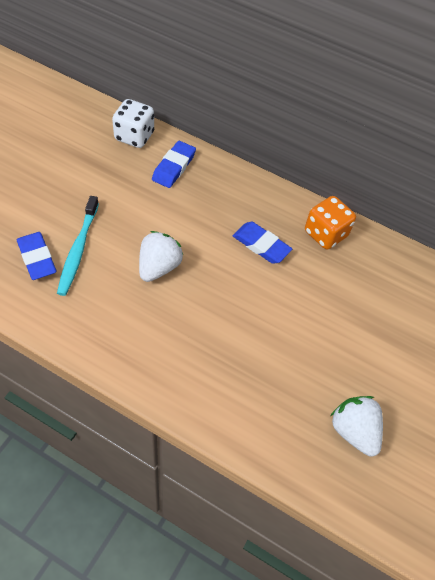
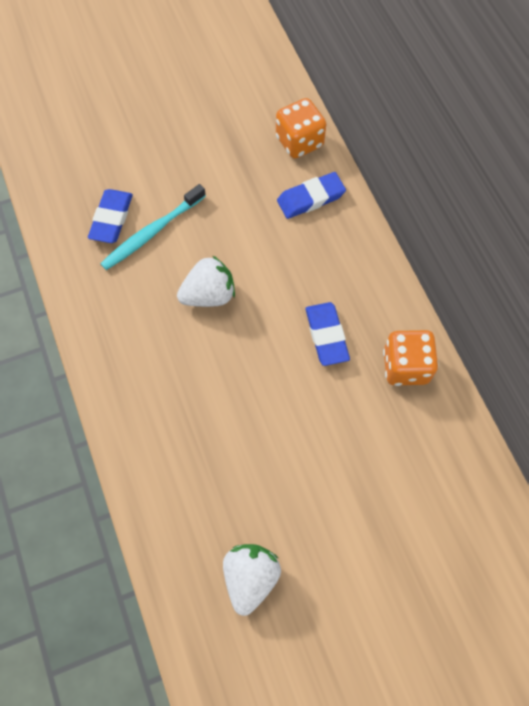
camera: 45 degrees right, 10 degrees up
(134, 136) = (299, 142): white dice -> orange dice

